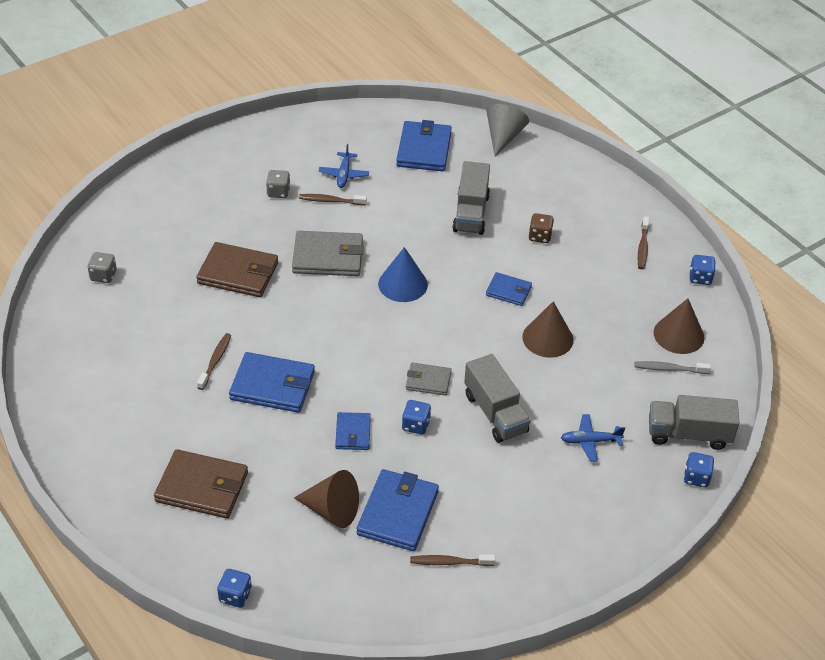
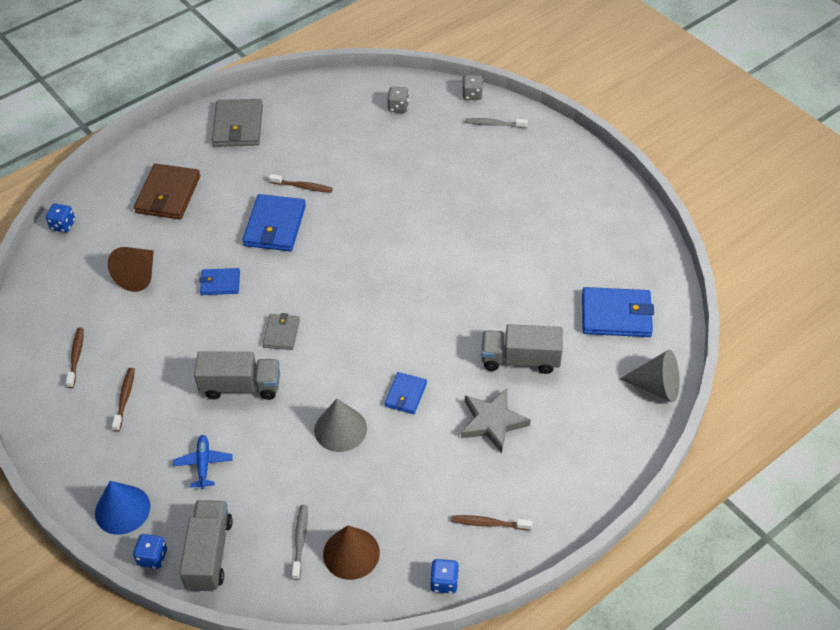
camera: 90 degrees right, 5 degrees up
(153, 203) = (494, 124): none -> grey toothbrush
(238, 273) = (410, 189): brown wallet -> none
(278, 192) = (525, 206): grey dice -> grey dice (472, 95)
(328, 257) = (438, 249): grey wallet -> grey wallet (238, 126)
(330, 201) = (519, 245): brown toothbrush -> brown toothbrush (125, 398)
(344, 174) = (561, 252): blue plane -> none
(398, 513) = (131, 319): blue wallet -> none
(403, 284) = (407, 308): blue cone -> blue cone (122, 509)
(416, 425) = (228, 327): blue dice -> none
(495, 413) = (241, 386): grey truck -> grey truck turned 150 degrees counterclockwise
(540, 236) = (492, 422): brown dice -> grey star
(547, 338) = (340, 429): brown cone -> grey cone

